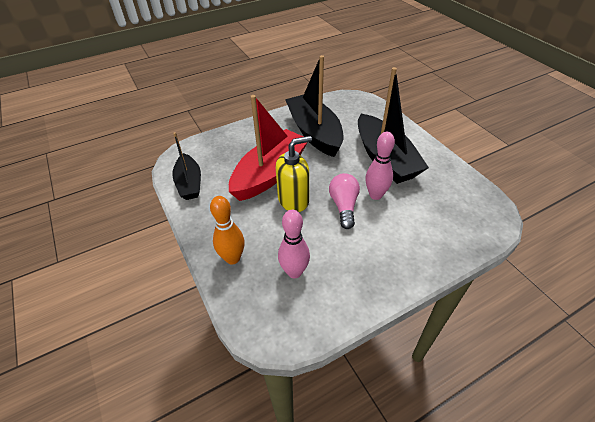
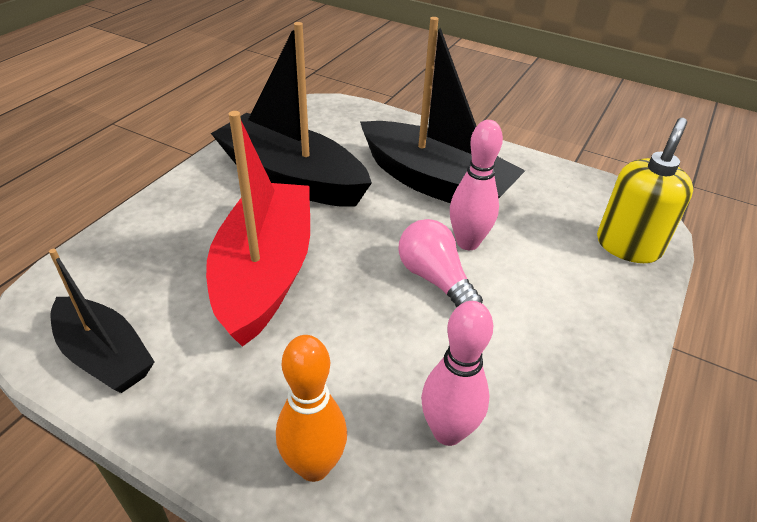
camera: 35 degrees left, 5 degrees down
(293, 200) = (345, 303): yellow soap dispenser -> yellow soap dispenser (628, 246)

